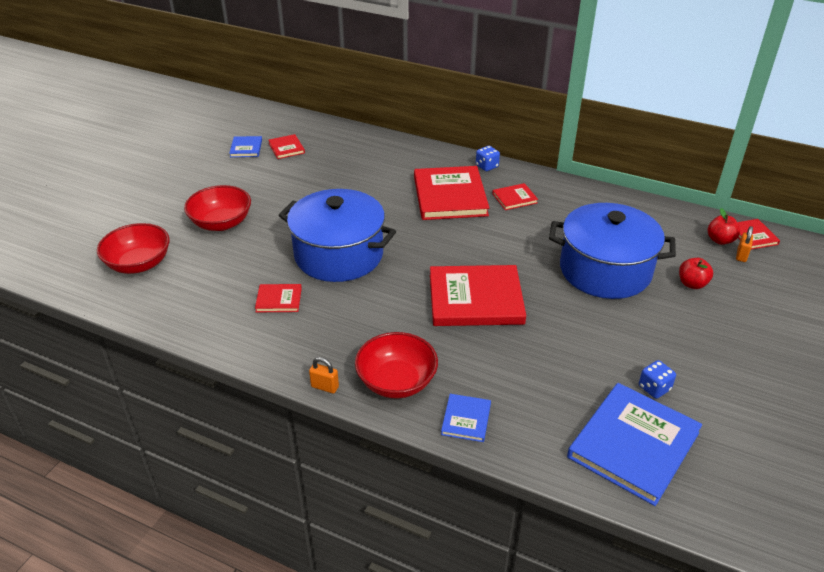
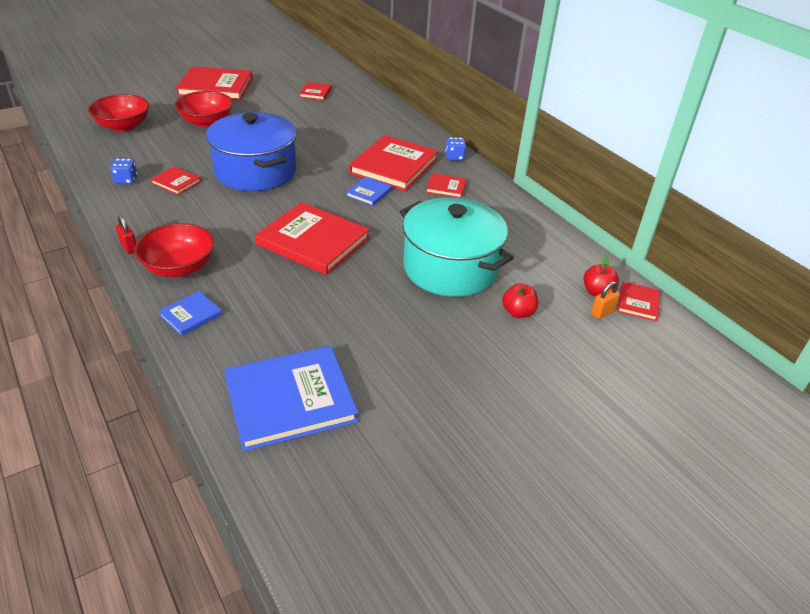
camera: 30 degrees right, 0 degrees up
(178, 180) = (216, 87): none -> red book
(246, 148) = (287, 83): blue book -> blue book (369, 193)
(325, 387) = (129, 247): orange padlock -> red padlock
(605, 270) = (450, 268): blue pot -> turquoise pot
(654, 388) = (368, 370): blue dice -> blue dice (126, 180)

